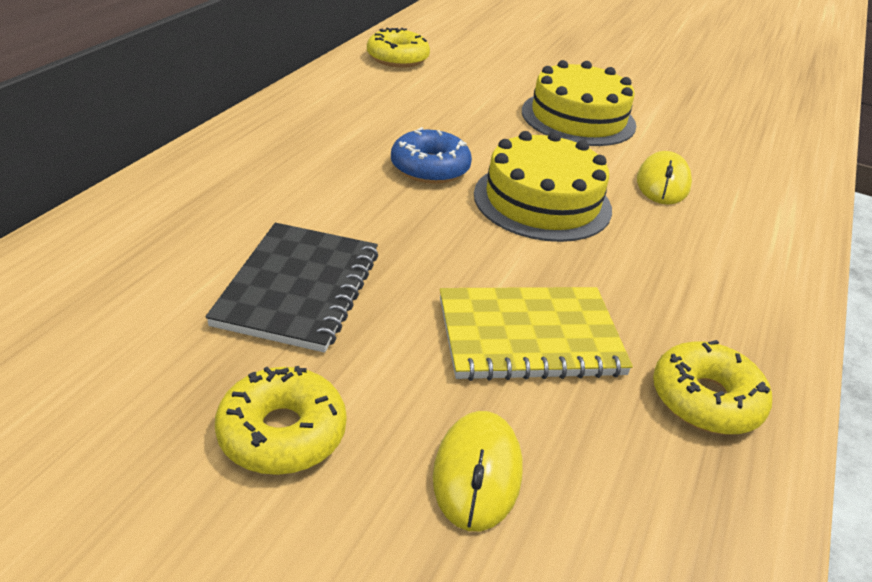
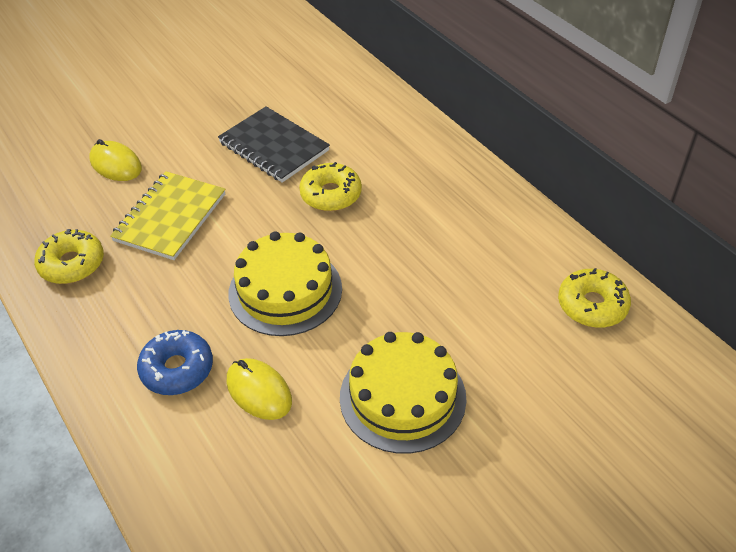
camera: 125 degrees right, 10 degrees up
(282, 433) = (186, 119): yellow donut -> yellow donut (331, 194)
(430, 168) = (366, 246): blue donut -> blue donut (177, 369)

